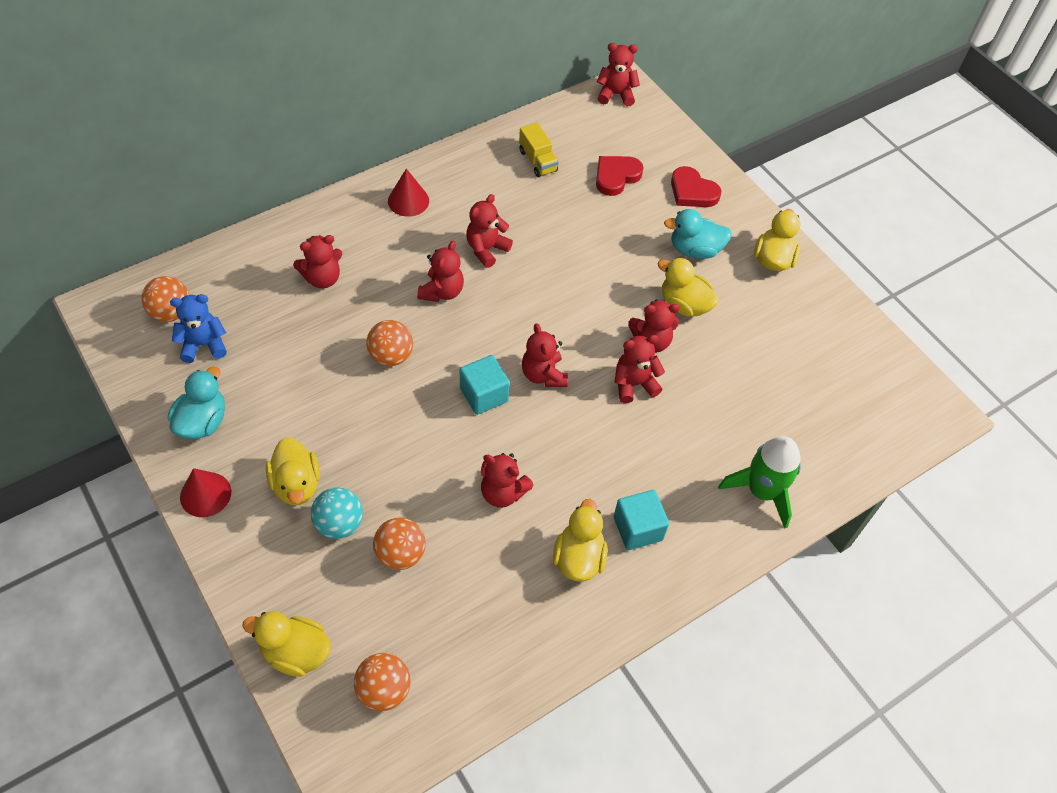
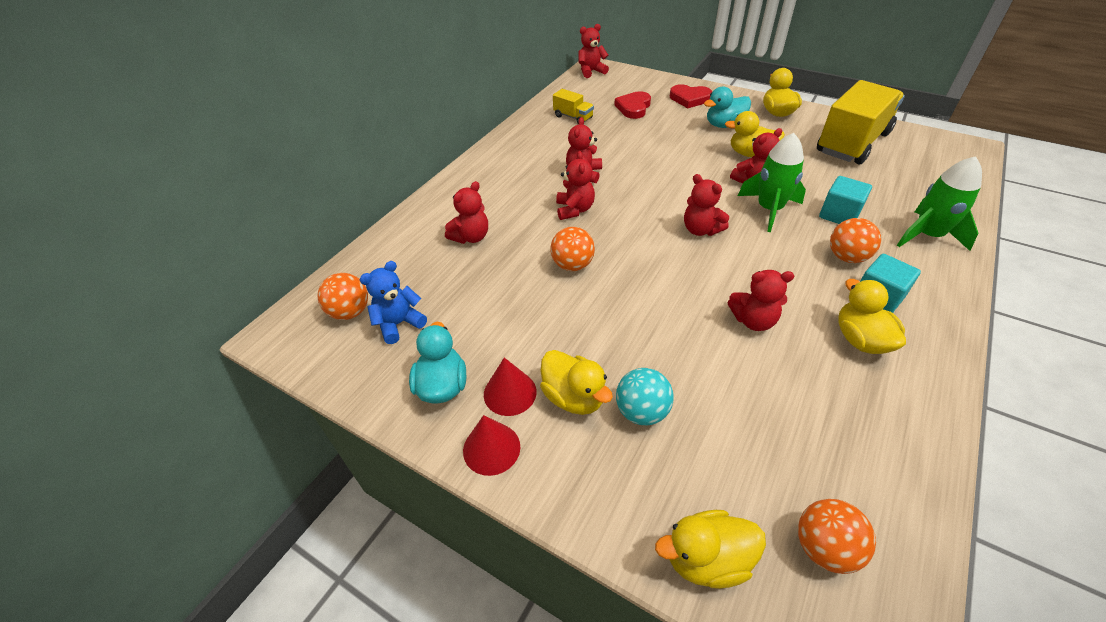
camera: 20 degrees left, 10 degrees down
(400, 554) = (718, 409): orange ball -> orange ball (846, 257)
(408, 201) = (499, 168): red cone -> red cone (510, 393)
(484, 395) = (670, 260): turquoise cube -> turquoise cube (839, 215)
(634, 384) = (769, 209): red teddy bear -> green rocket
(813, 342) = (852, 143): none -> yellow truck

